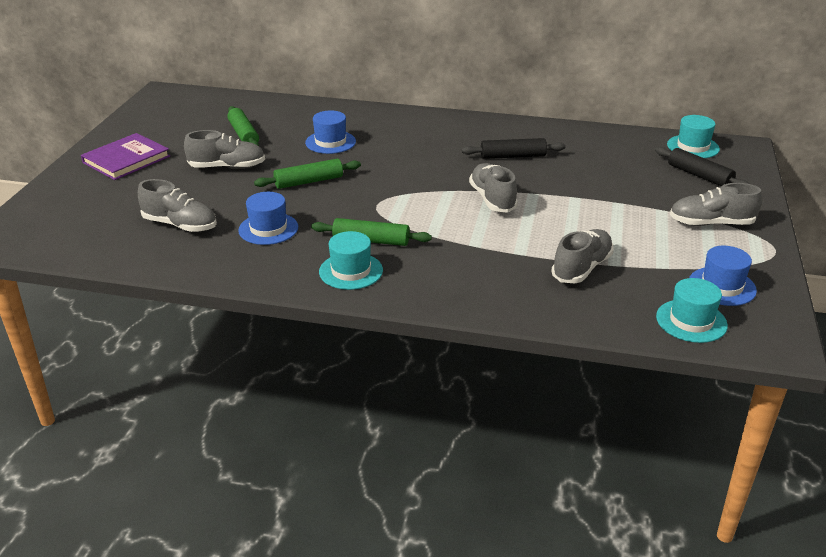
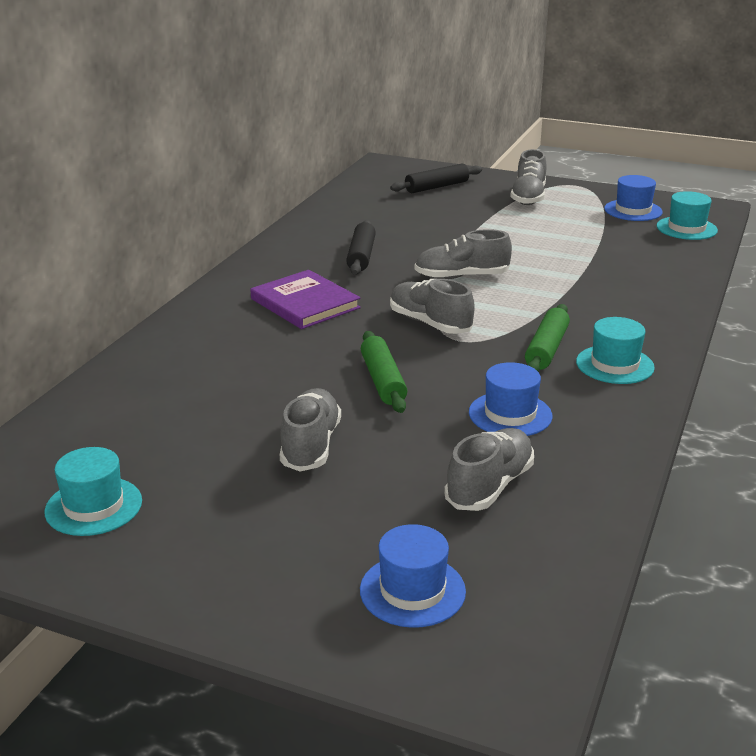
camera: 80 degrees left, 5 degrees down
(126, 159) = (234, 552): purple book -> purple book (305, 303)
(243, 135) = (197, 430): green rolling pin -> none
(330, 142) = (265, 360): blue hat -> blue hat (412, 590)
(582, 268) = (605, 255): grey shoe -> grey shoe (430, 323)
(693, 147) = (375, 180): turquoise hat -> turquoise hat (94, 506)

